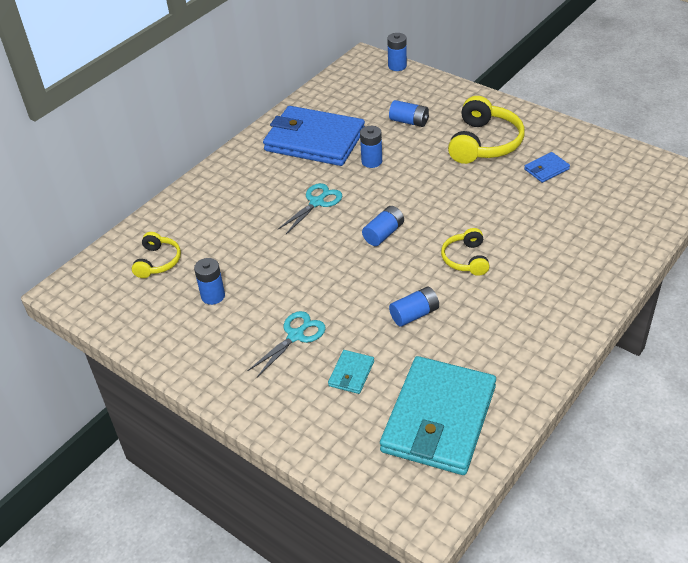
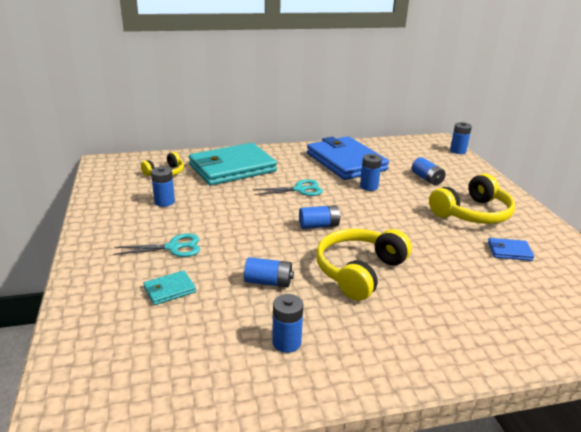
camera: 35 degrees right, 15 degrees down
(439, 419) = (178, 362): turquoise wallet -> turquoise wallet (232, 168)
(465, 259) = (359, 271): yellow headphones -> yellow headphones, size x1.75
(488, 353) = (286, 342): none -> blue battery

